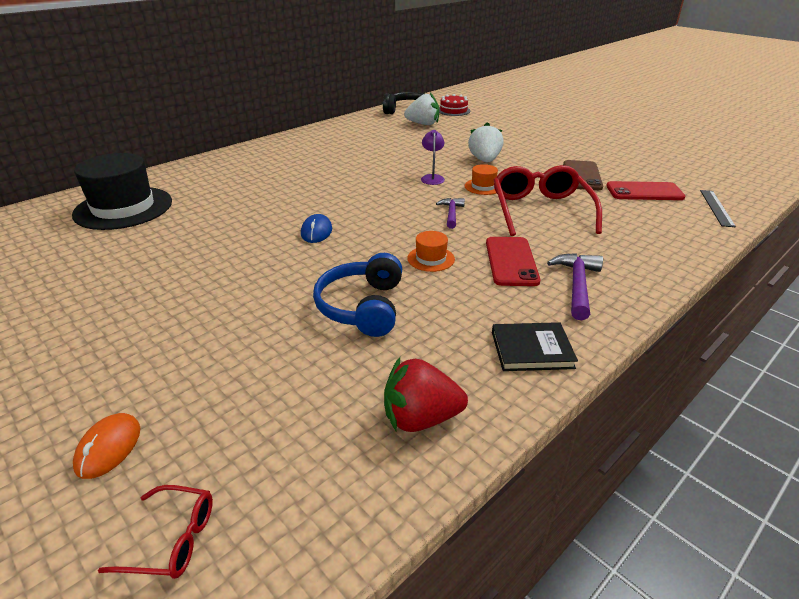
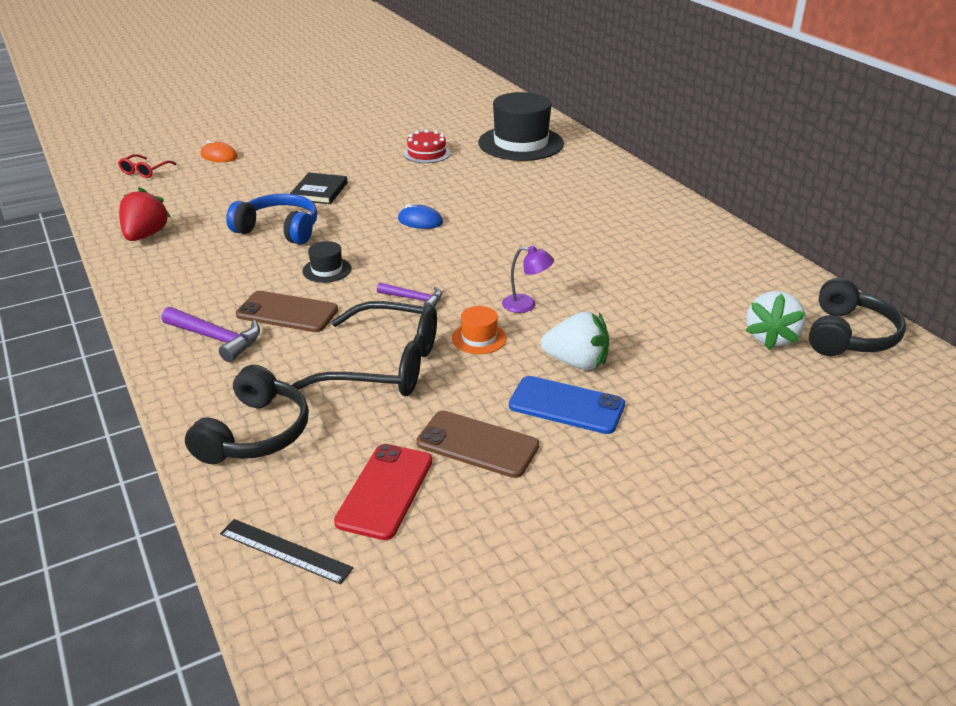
camera: 105 degrees right, 0 degrees up
(431, 259) = (327, 270): orange hat -> black hat
(453, 110) = (864, 388): red cake -> red cake (426, 153)
(511, 261) = (287, 312): red phone -> brown phone
(526, 160) = (566, 405): none -> blue phone
(532, 350) = (160, 289): black book -> black book (319, 191)
(540, 210) = (384, 365): red glasses -> black glasses
(653, 238) = (255, 433): none -> black headphones

